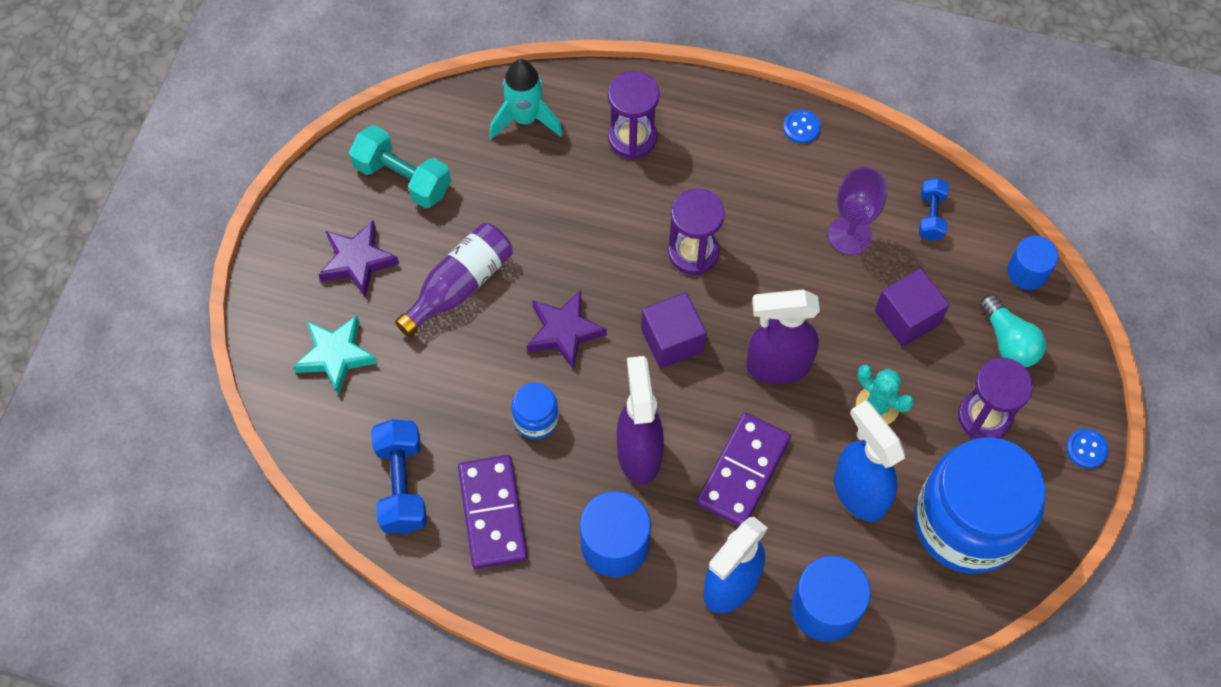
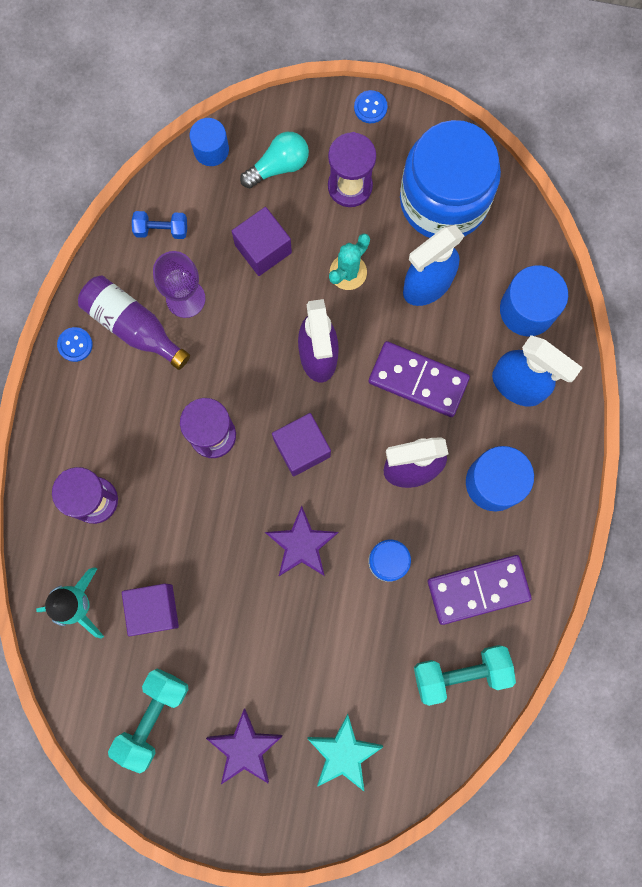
camera: 95 degrees left, 15 degrees up
(402, 484) = (461, 673): blue dumbbell -> turquoise dumbbell
(460, 285) = (263, 646): purple bottle -> purple bottle (133, 326)
(512, 186) = (154, 609): none -> purple cube

